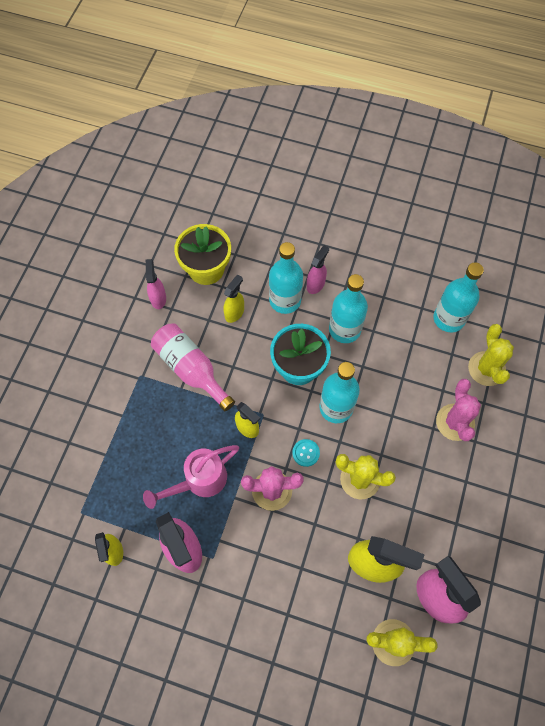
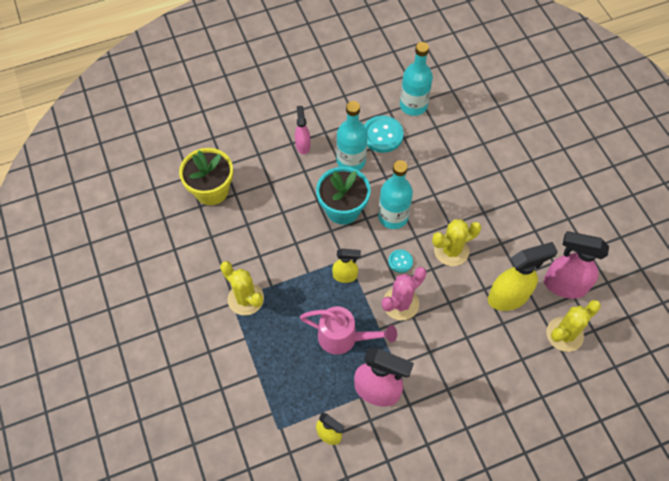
camera: 40 degrees left, 5 degrees down
(158, 298) = (194, 236): pink spray bottle -> none
(191, 369) = (266, 267): pink bottle -> none
(199, 481) = (344, 338): pink watering can -> pink watering can turned 90 degrees counterclockwise
(234, 312) = (262, 205): yellow spray bottle -> none
(285, 300) = (291, 171): turquoise bottle -> none
(394, 326) = (382, 135): none -> turquoise button
(455, 422) = (477, 168): pink cactus -> none
(486, 369) = (466, 120): yellow cactus -> yellow cactus (245, 299)

